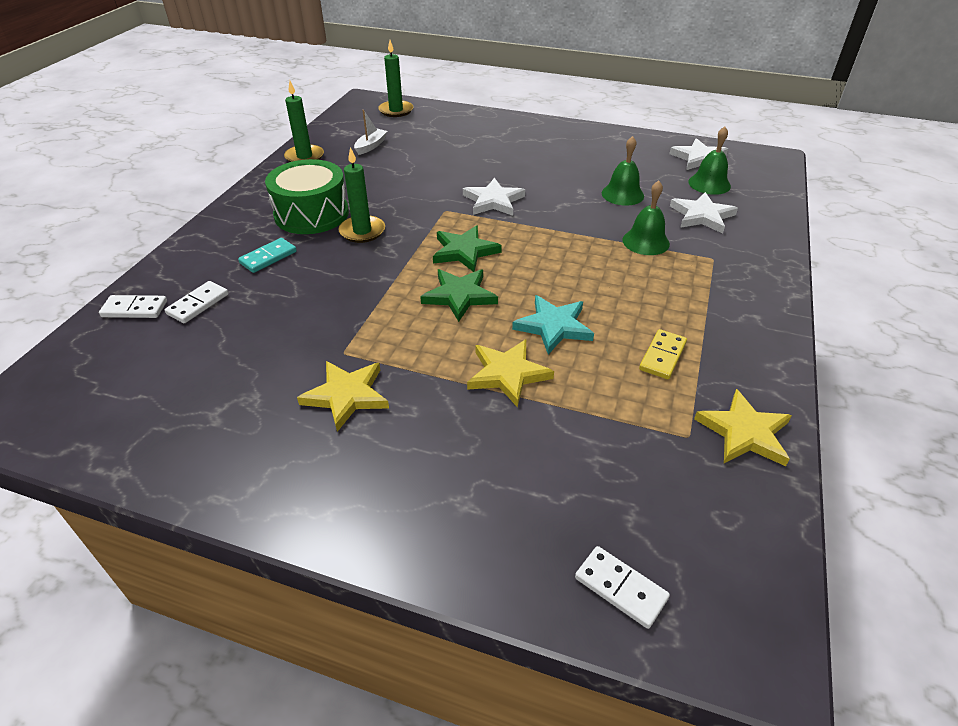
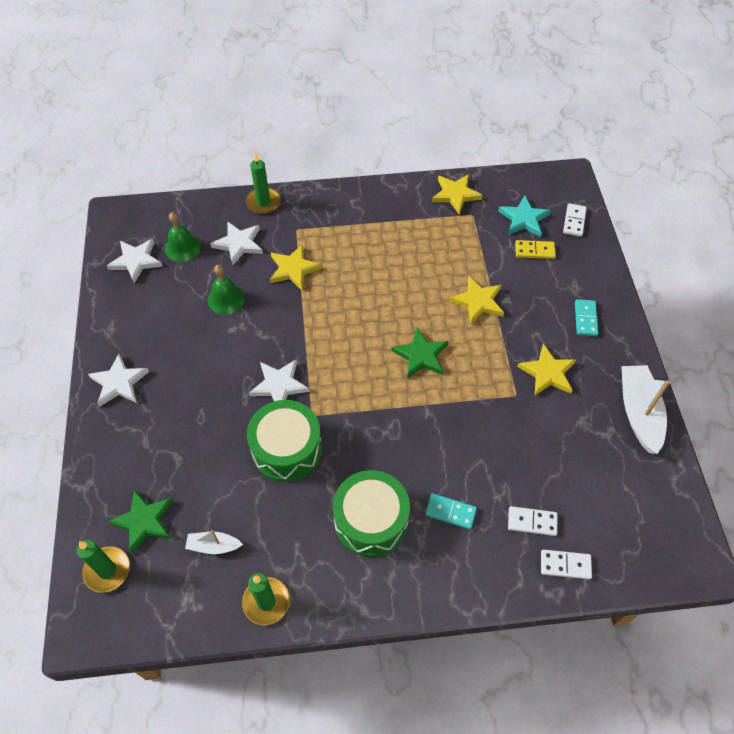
camera: 115 degrees left, 15 degrees up
(135, 309) = (565, 565): white domino -> white domino turned 60 degrees counterclockwise
(205, 464) = (638, 412): none -> white boat
(362, 231) = (376, 462): green candle -> green candle (263, 202)
(397, 485) = (585, 319): none -> turquoise domino
(422, 190) = (287, 449): none -> green drum
(464, 251) = (365, 375): green star -> green star (144, 521)
(554, 326) = (421, 293): turquoise star -> turquoise star (523, 219)
(555, 133) = (119, 382): none -> white star
(646, 242) = (293, 269): green bell -> yellow star
(662, 356) = (417, 236): yellow domino -> yellow domino (534, 251)

